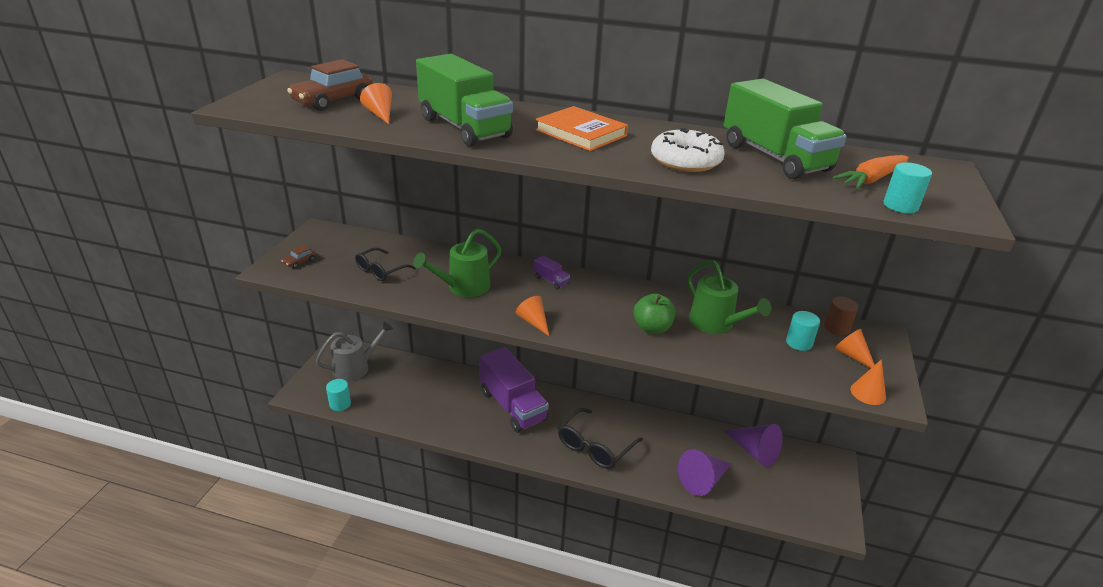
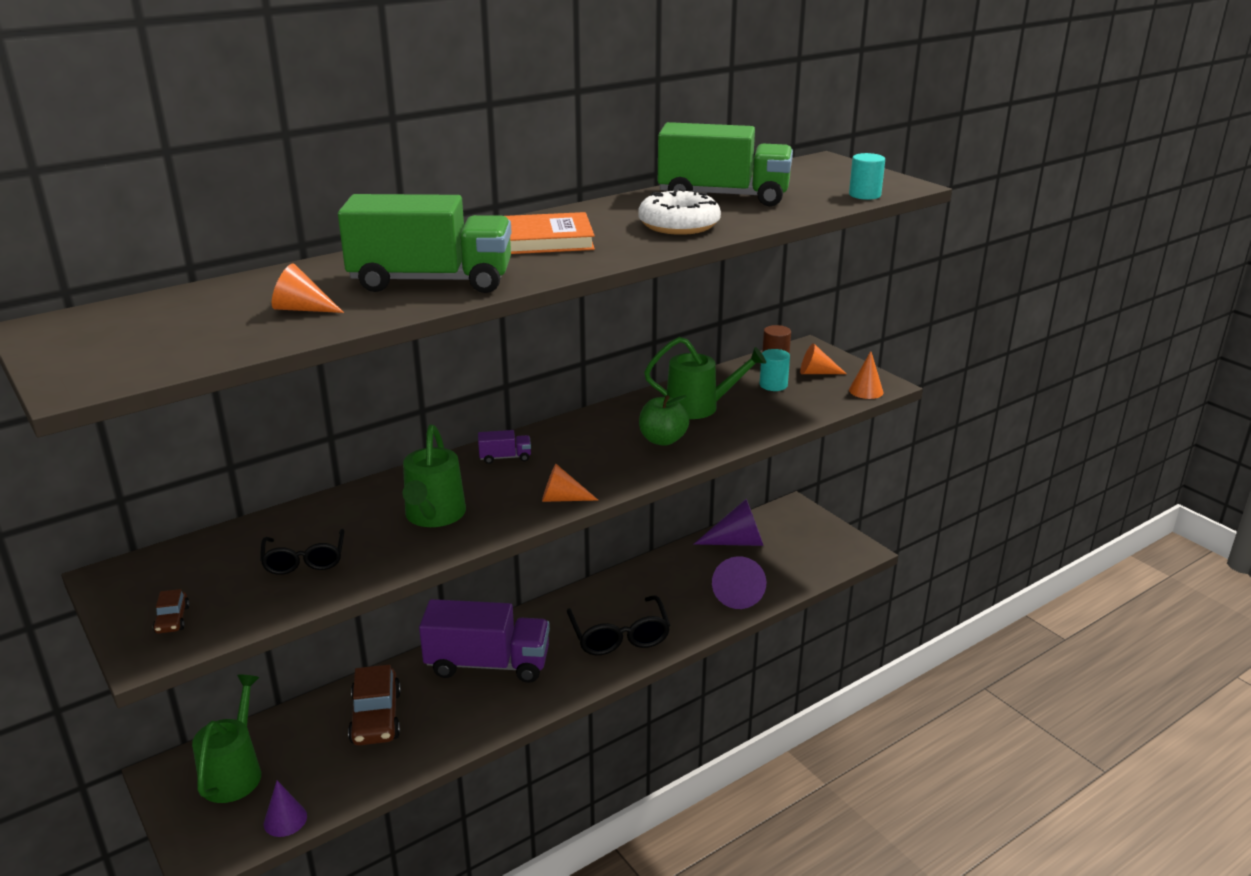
camera: 50 degrees left, 5 degrees down
(333, 100) = (196, 322): brown car -> brown car (376, 717)
(340, 404) = (285, 820): turquoise cylinder -> purple cone
(356, 368) = (234, 773): grey watering can -> green watering can
(871, 179) = (811, 186): orange carrot -> none

